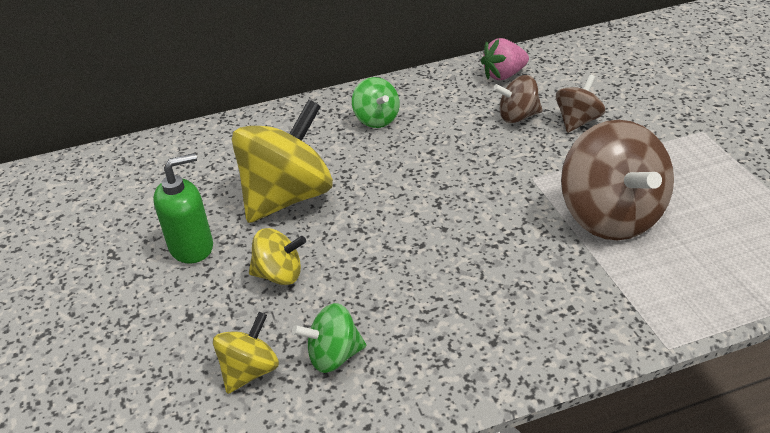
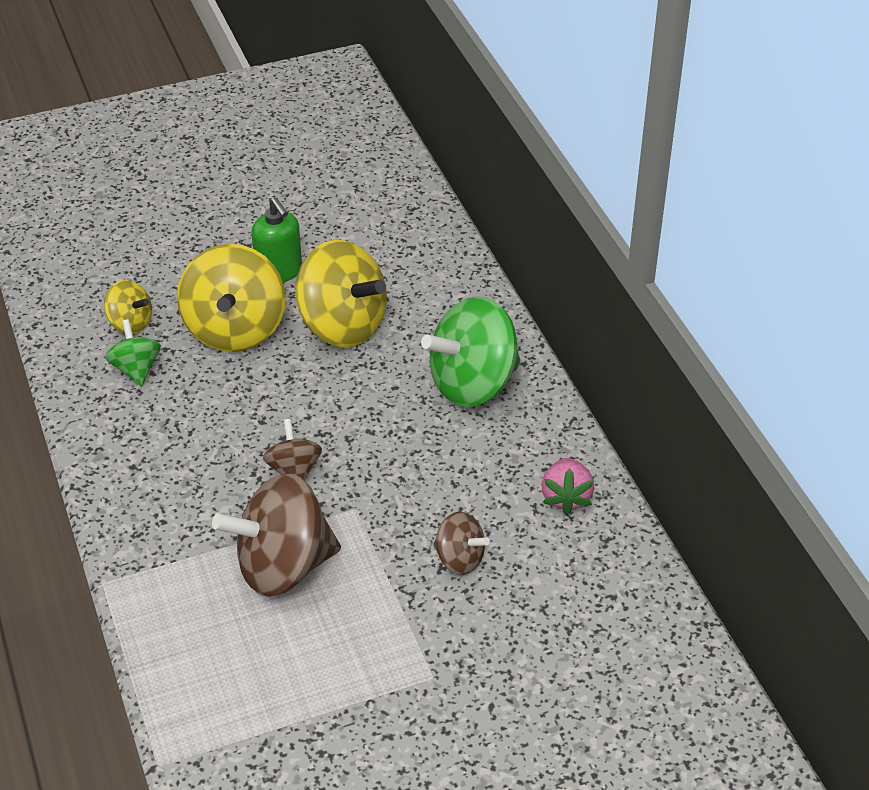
camera: 85 degrees right, 5 degrees up
(279, 275) = (235, 329): yellow spinning top -> yellow spinning top, size x1.95
(376, 119) = (473, 384): green spinning top -> green spinning top, size x1.95
(504, 75) = (566, 497): pink strawberry -> pink strawberry turned 150 degrees counterclockwise
(518, 116) = (473, 504): brown spinning top -> brown spinning top (294, 471)

